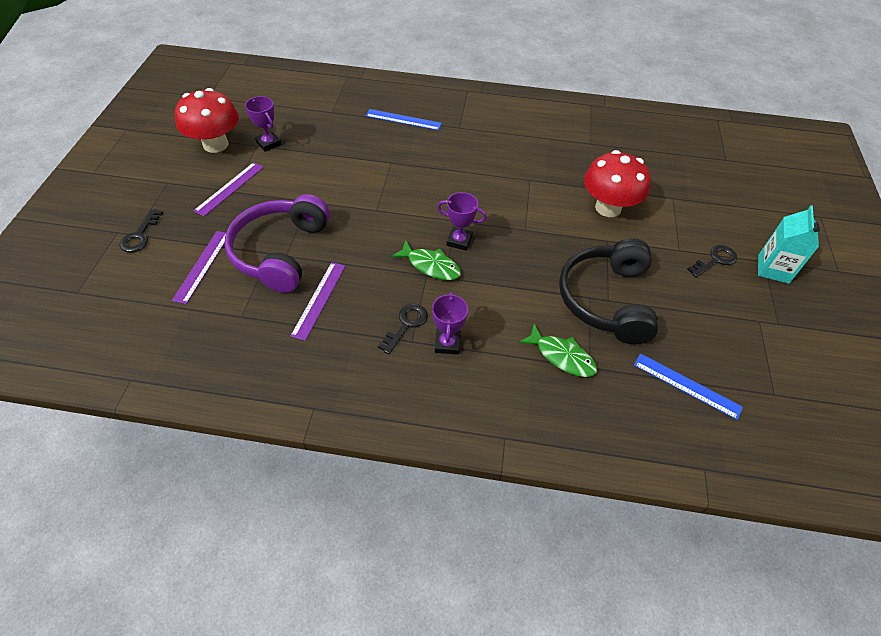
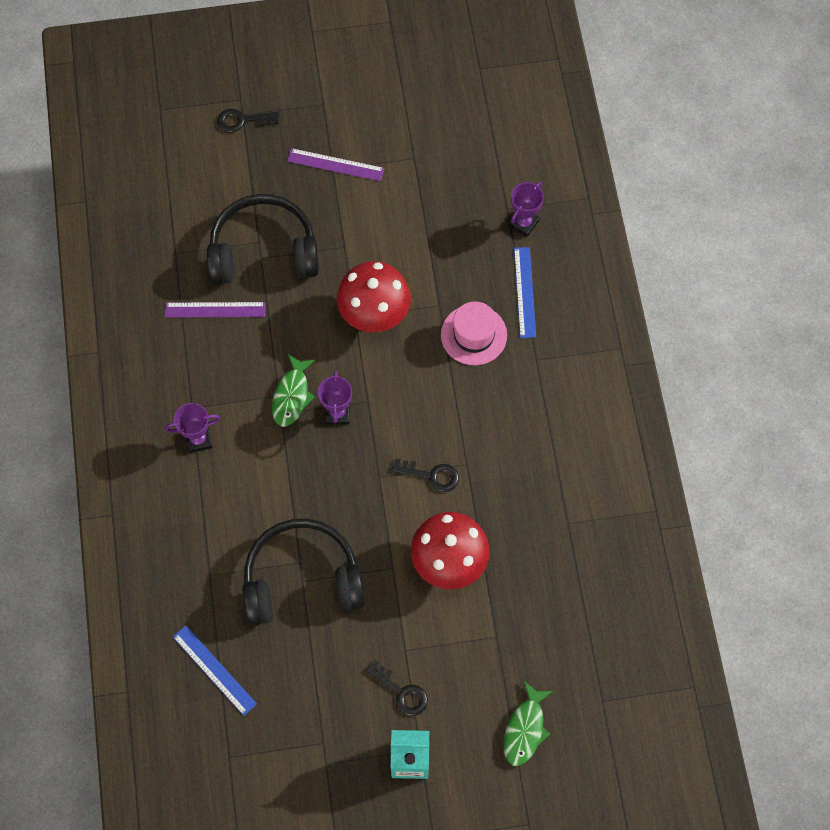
camera: 75 degrees right, 15 degrees up
(202, 266) = (223, 192): purple ruler -> none
(215, 144) = (399, 118): red mushroom -> red mushroom (374, 314)
(268, 143) = (421, 168): purple trophy -> purple trophy (523, 223)
(280, 252) = (263, 251): purple headphones -> black headphones
(406, 324) = (209, 396): black key -> black key (431, 475)
(425, 151) = (473, 335): none -> pink hat
(562, 356) = (214, 547): green fish -> green fish (525, 729)
(686, 385) = (214, 670): blue ruler -> blue ruler turned 60 degrees counterclockwise

